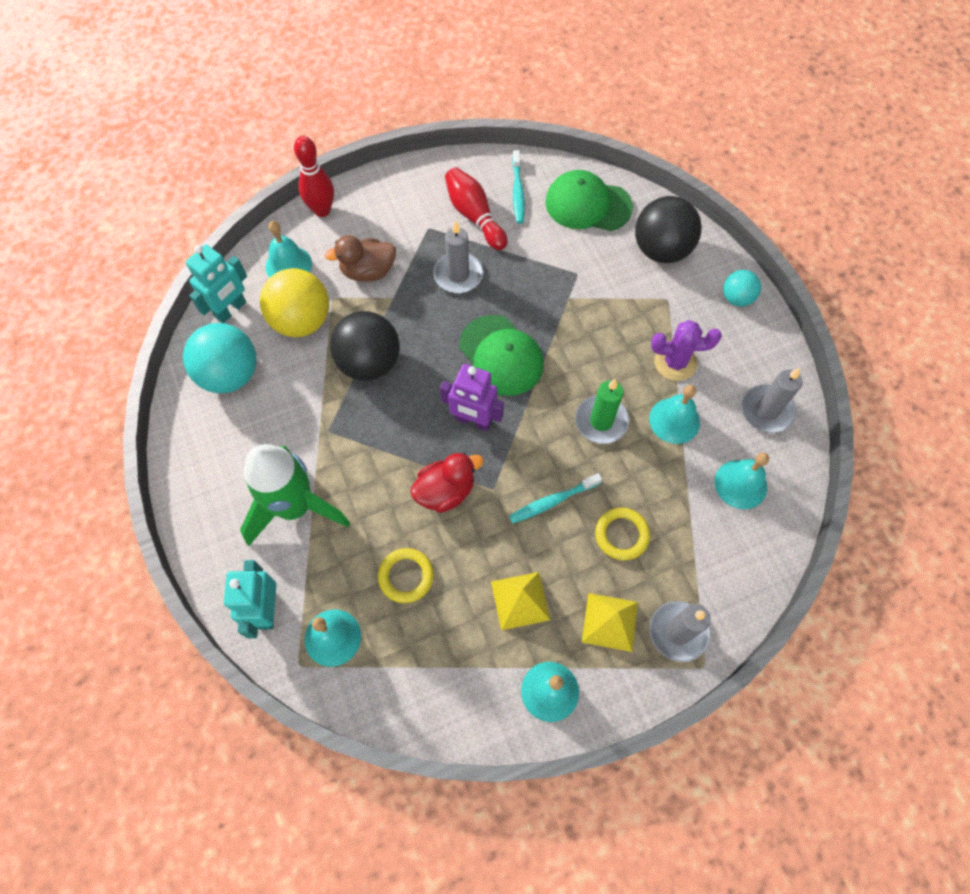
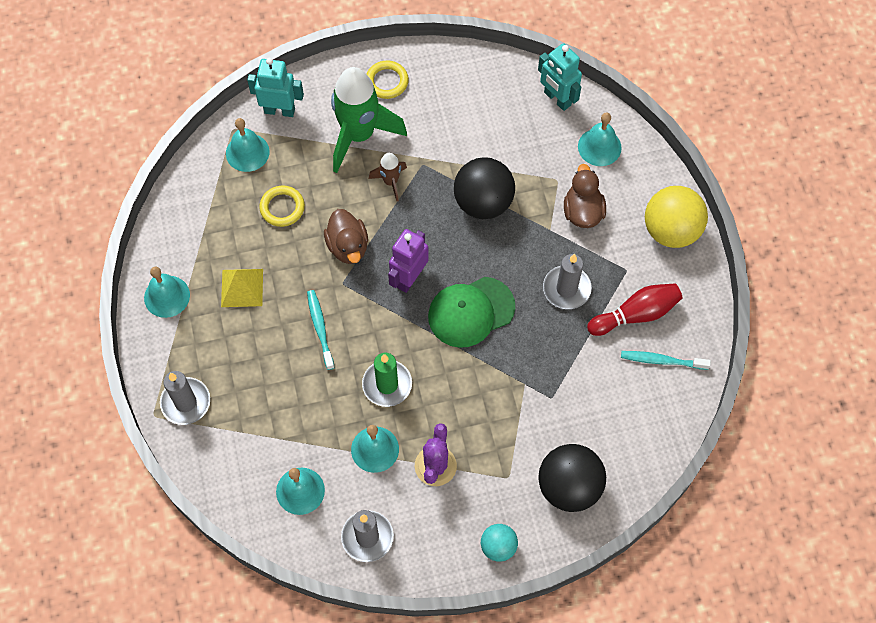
camera: 100 degrees right, 0 degrees up
(230, 374) = (491, 95): turquoise ball -> none
(301, 321) = (536, 153): yellow ball -> yellow ball (671, 230)
(322, 210) = (660, 179): red bowling pin -> none
(355, 460) = (390, 182): none -> brown rocket
(445, 491) = (348, 246): red duck -> brown duck
(588, 204) = (637, 426): green cap -> none
(609, 622) = (207, 351): yellow pyramid -> none
(621, 535) = (277, 377): yellow ring -> yellow ring (387, 81)

